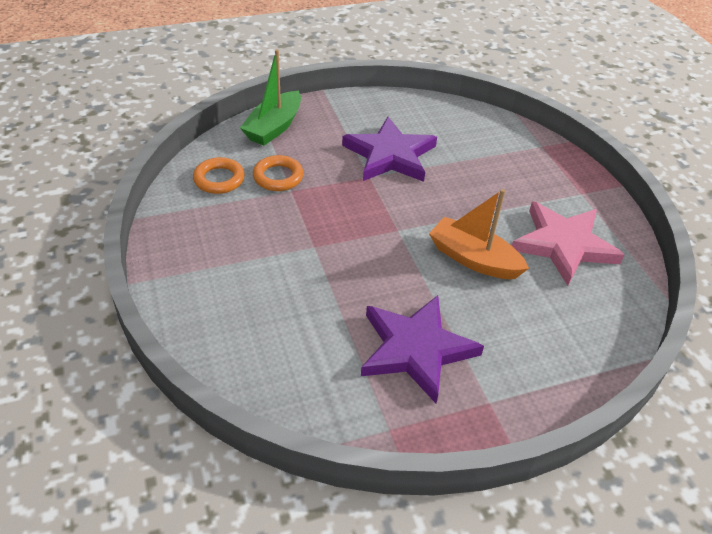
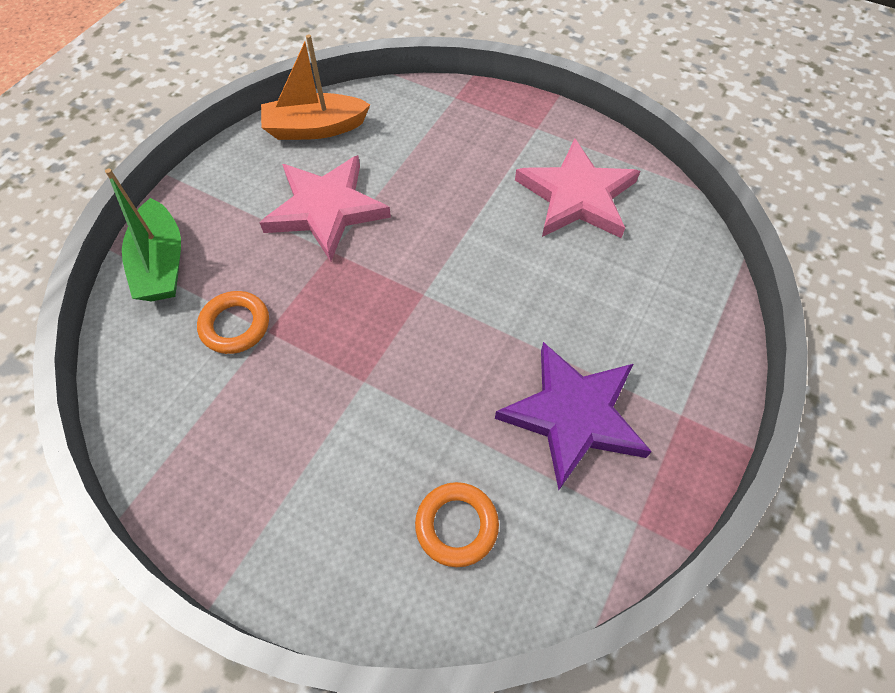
camera: 40 degrees left, 15 degrees up
(219, 179) = (169, 381): orange ring -> orange ring (456, 525)
(390, 155) = (326, 209): purple star -> pink star
(473, 259) = (522, 272): orange boat -> orange boat (315, 128)

